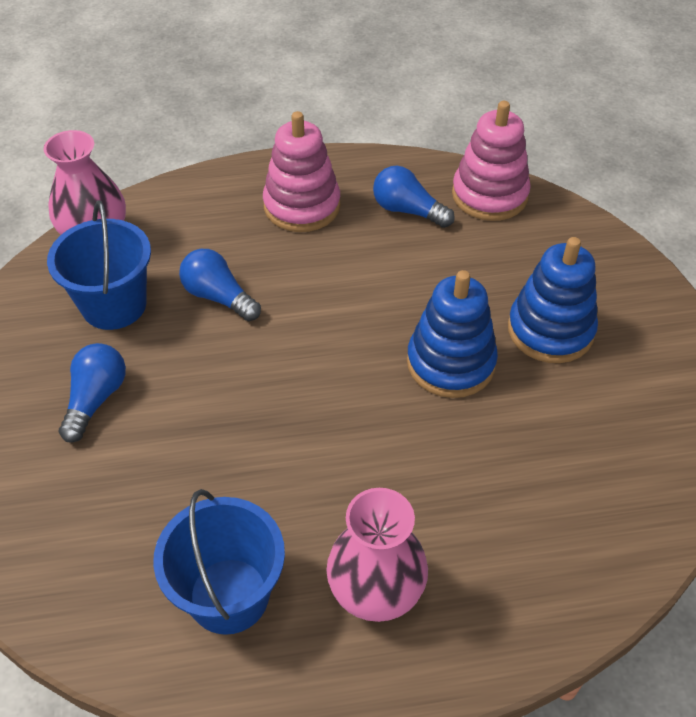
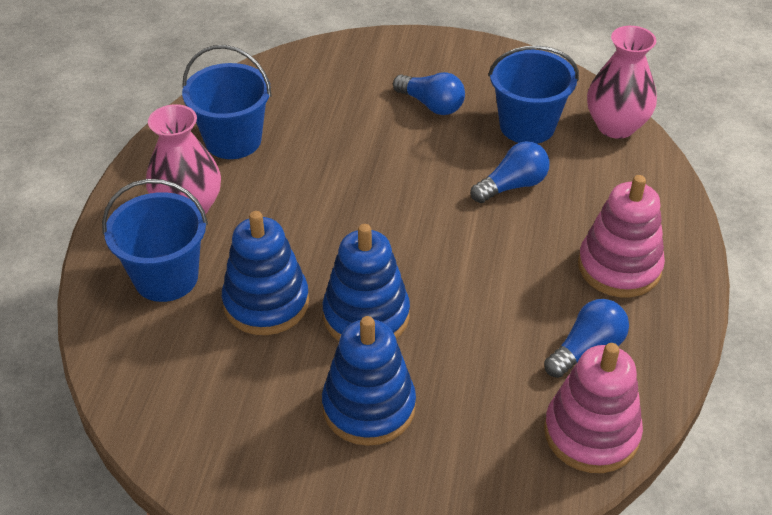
camera: 110 degrees right, 5 degrees down
(479, 450) = (266, 303): none -> blue stacking toy
(495, 563) = (166, 277): none -> blue bucket

